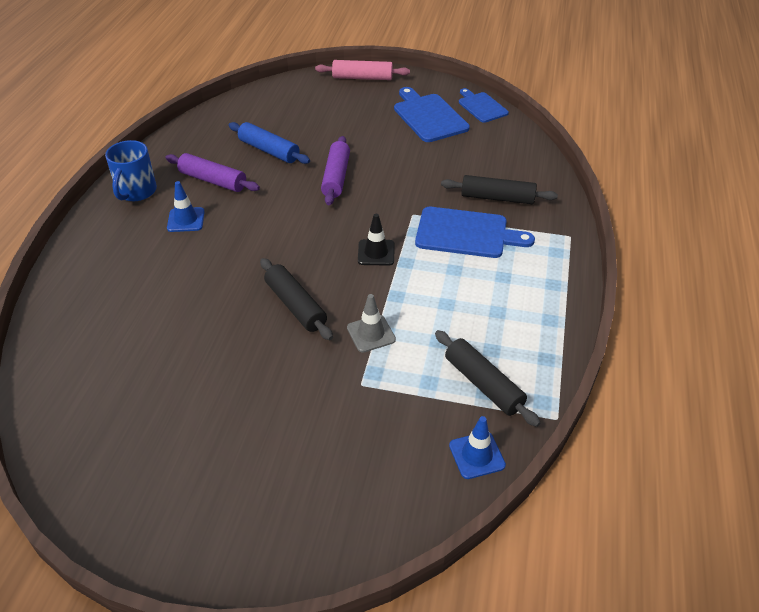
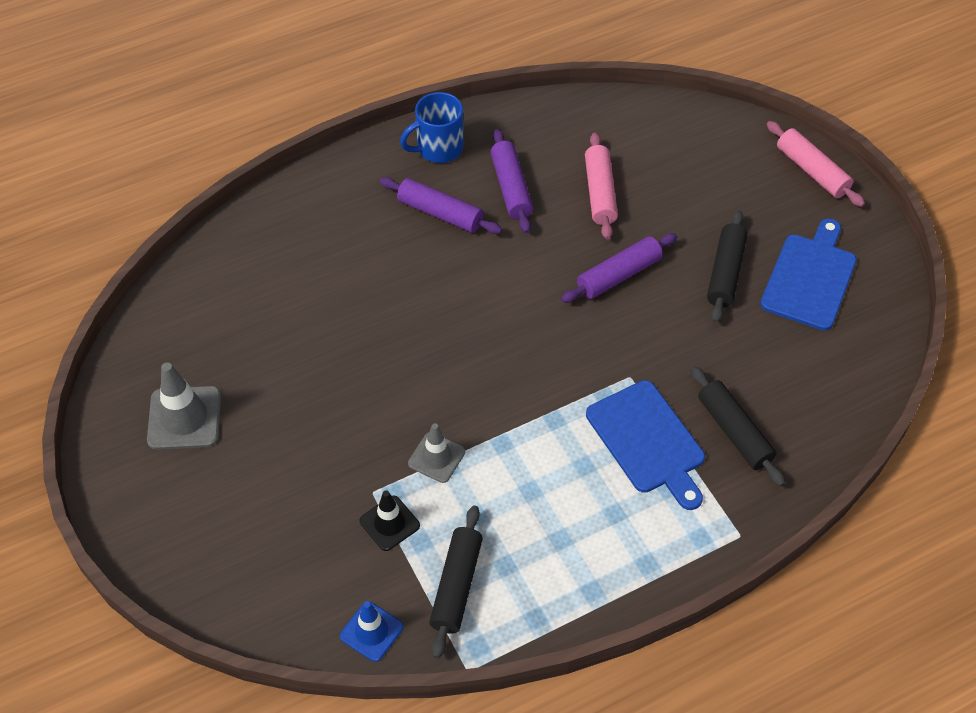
camera: 50 degrees right, 10 degrees up
(164, 460) = (184, 418): none -> grey traffic cone
(186, 220) = (440, 213): blue traffic cone -> purple rolling pin
(269, 150) = (600, 192): blue rolling pin -> pink rolling pin
(296, 305) = (416, 377): black rolling pin -> black rolling pin (725, 273)
(376, 253) = (543, 387): black traffic cone -> black traffic cone (389, 523)
(481, 106) = (886, 312): blue cutting board -> none

